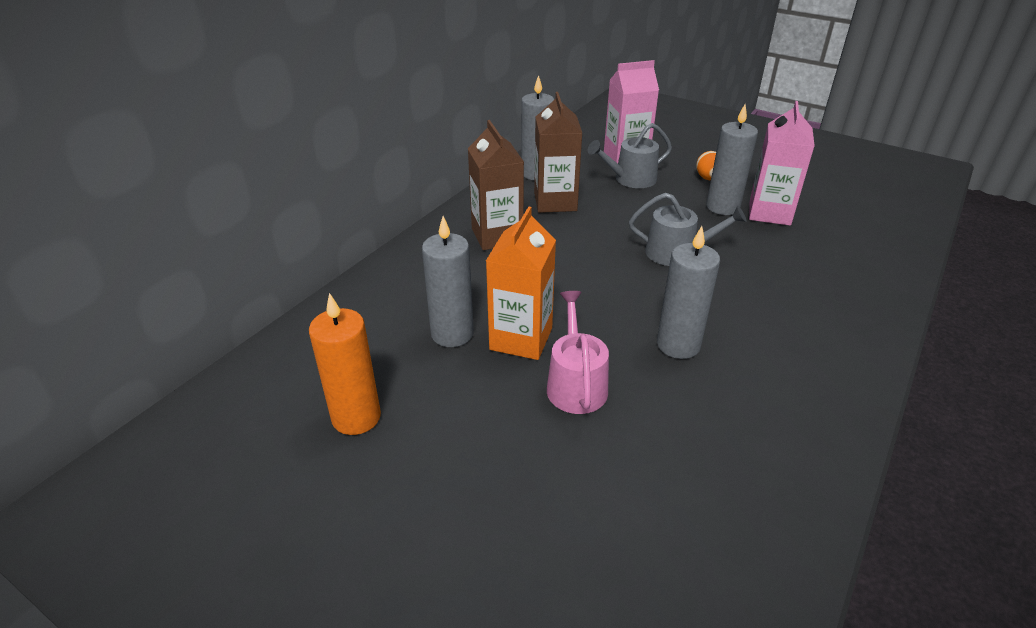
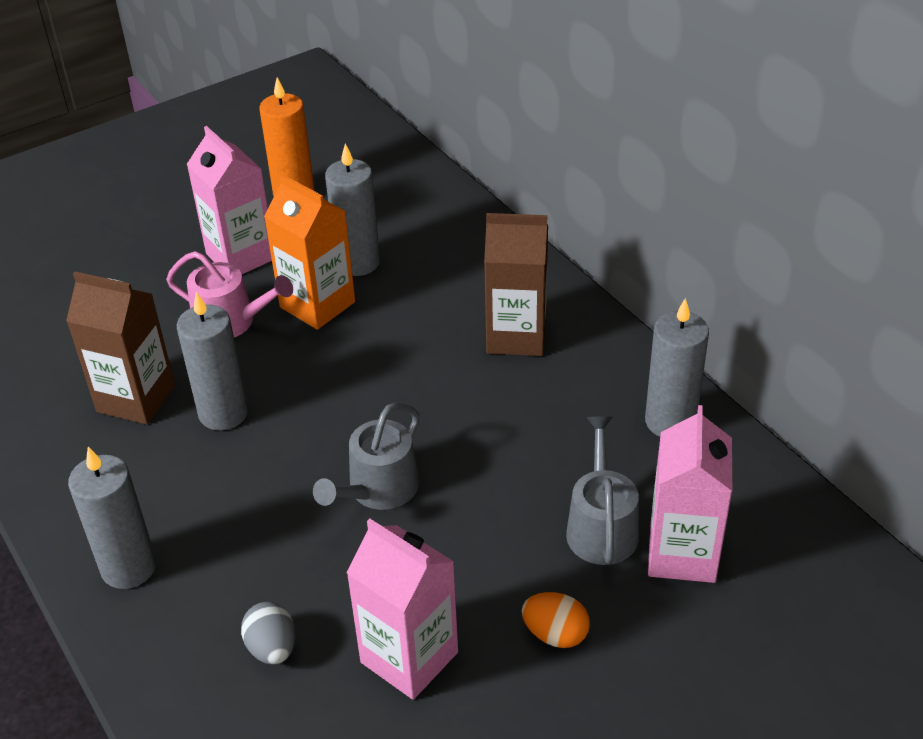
camera: 115 degrees right, 5 degrees up
(481, 416) = (241, 256): none -> pink carton
(555, 202) = (573, 415): brown carton -> brown carton (136, 398)
(722, 207) = (458, 604): grey candle -> grey candle (129, 567)
(819, 255) = (272, 648): none -> grey egg

